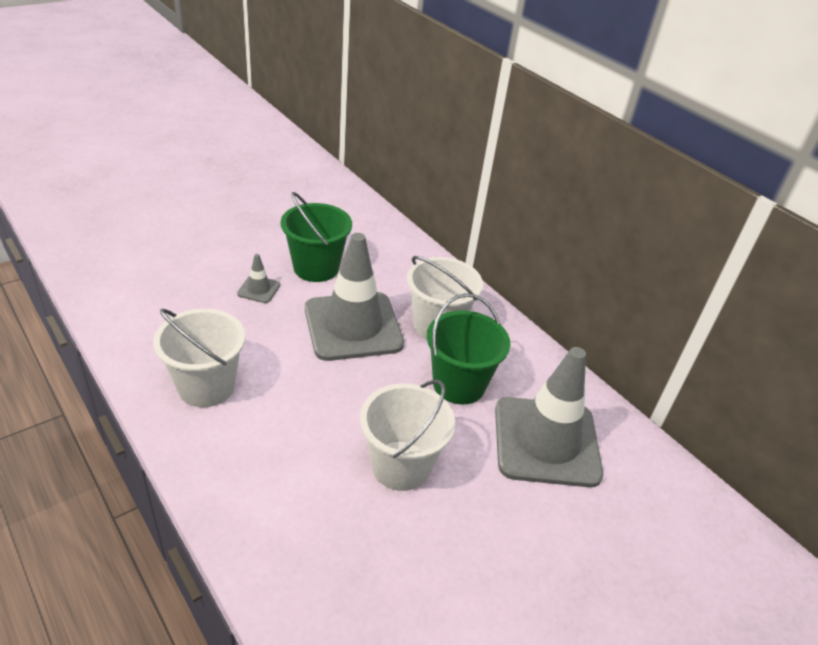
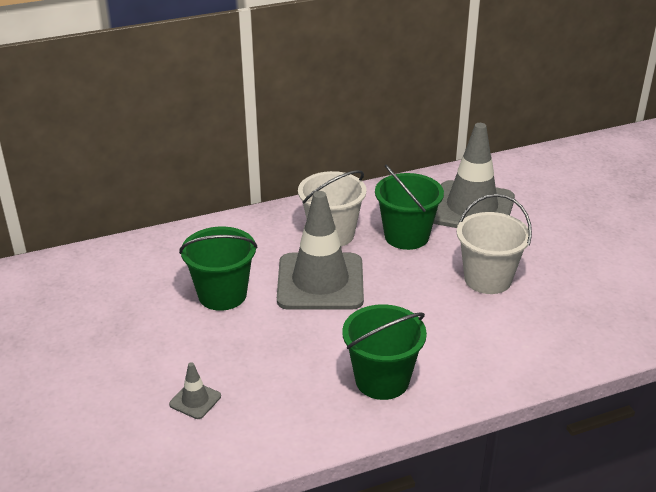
camera: 70 degrees left, 5 degrees down
(206, 386) = (382, 380): white bucket -> green bucket
(259, 289) = (245, 337): grey traffic cone -> grey traffic cone (195, 400)

